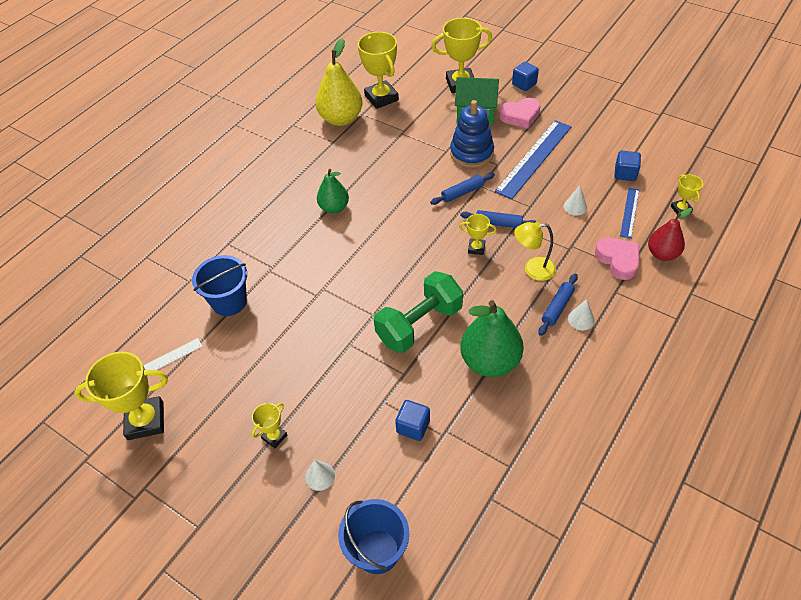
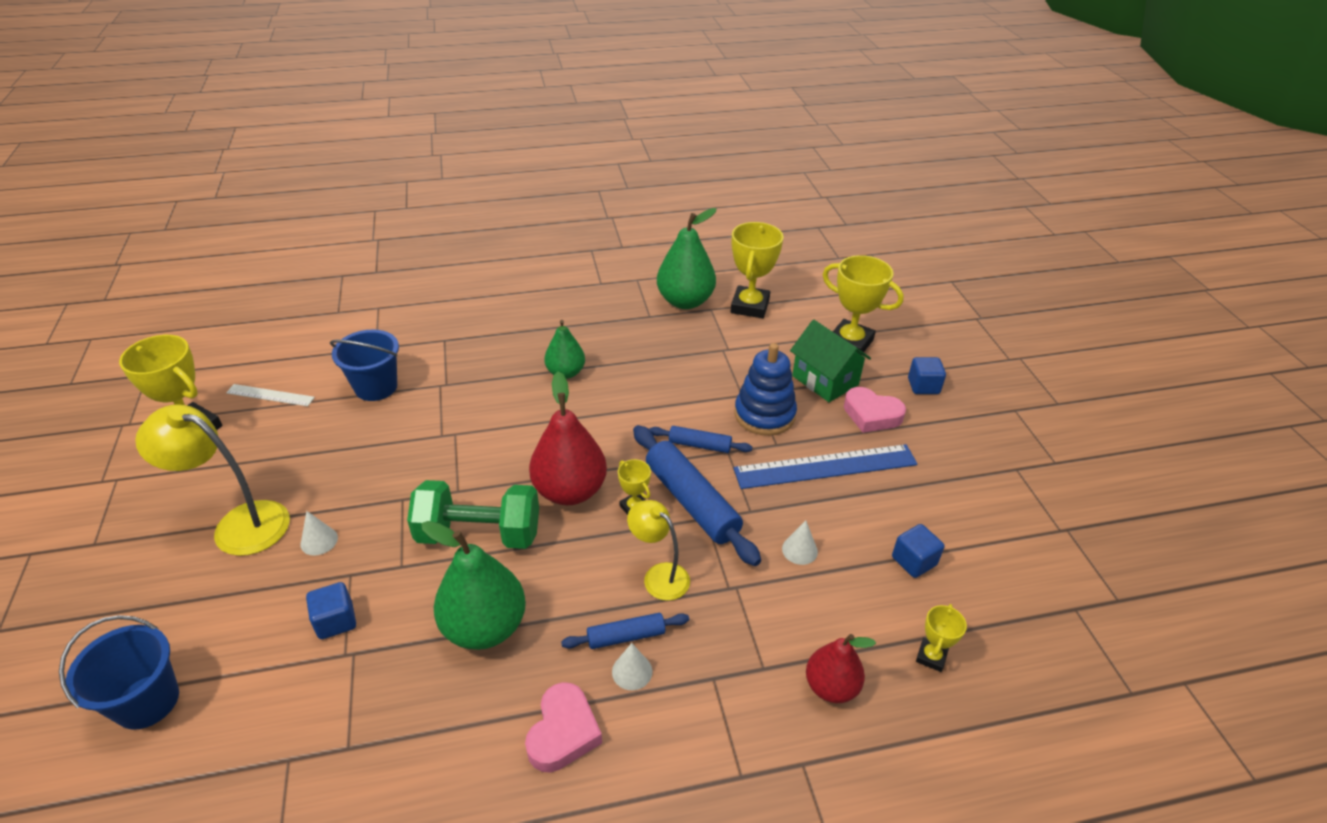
camera: 40 degrees right, 10 degrees down
(274, 437) = (239, 524): yellow trophy -> yellow lamp
(320, 476) = (214, 589): white cone -> white cone (319, 541)
(341, 119) = (685, 301): yellow pear -> green pear
(432, 266) = (570, 491): none -> red pear
(498, 223) = (691, 502): blue rolling pin -> blue rolling pin, size x1.87
(618, 260) = (766, 647): pink heart -> pink heart (563, 732)
(629, 212) = (857, 607): blue ruler -> none

